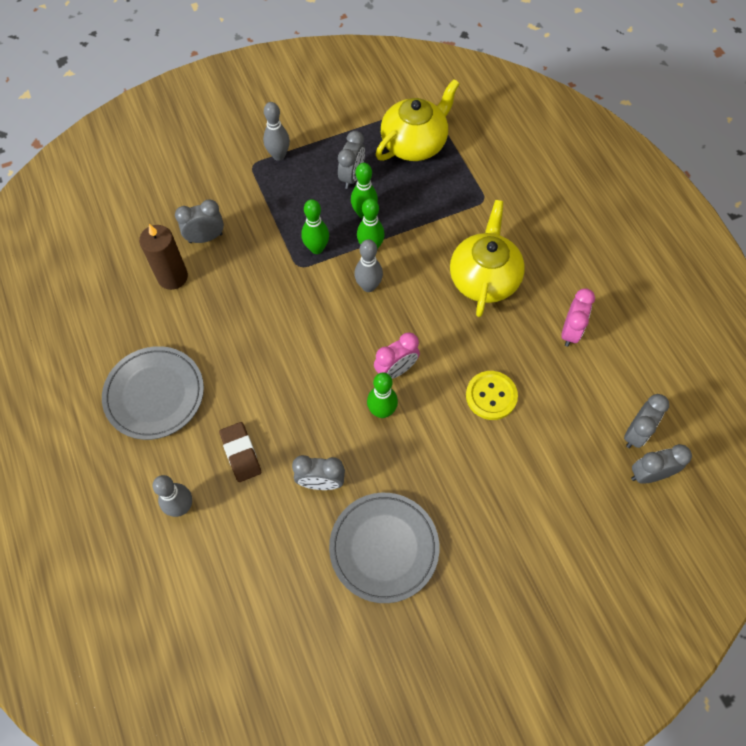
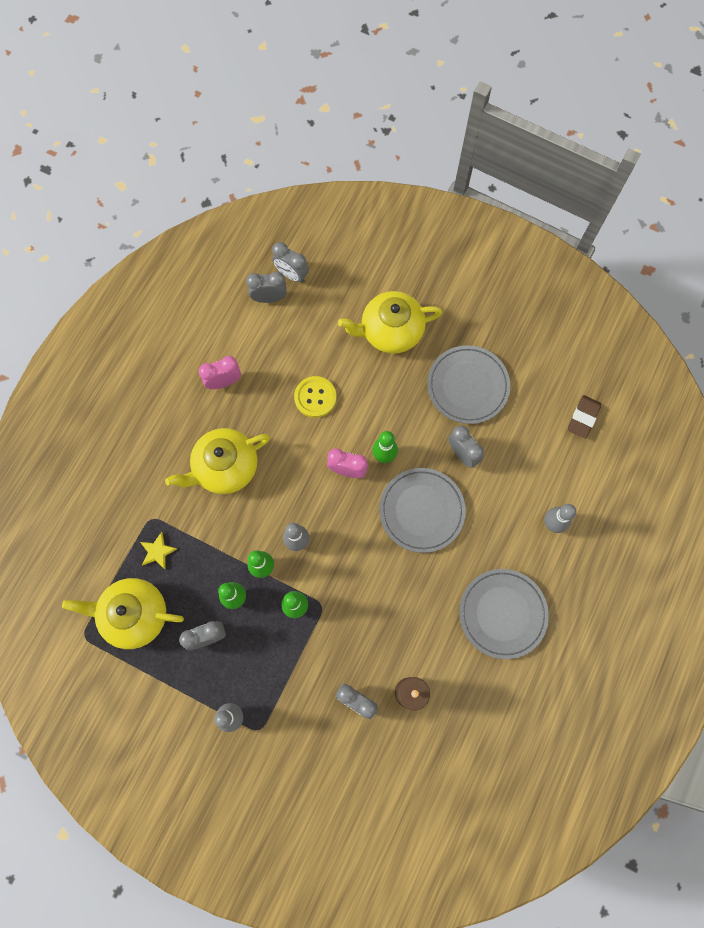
camera: 130 degrees left, 10 degrees up
(241, 453) = (489, 519): brown eraser -> brown eraser (583, 418)
(302, 402) = (421, 511): none -> grey plate
(451, 187) = (157, 551): none -> yellow star
(507, 521) = (390, 331): none -> yellow teapot

